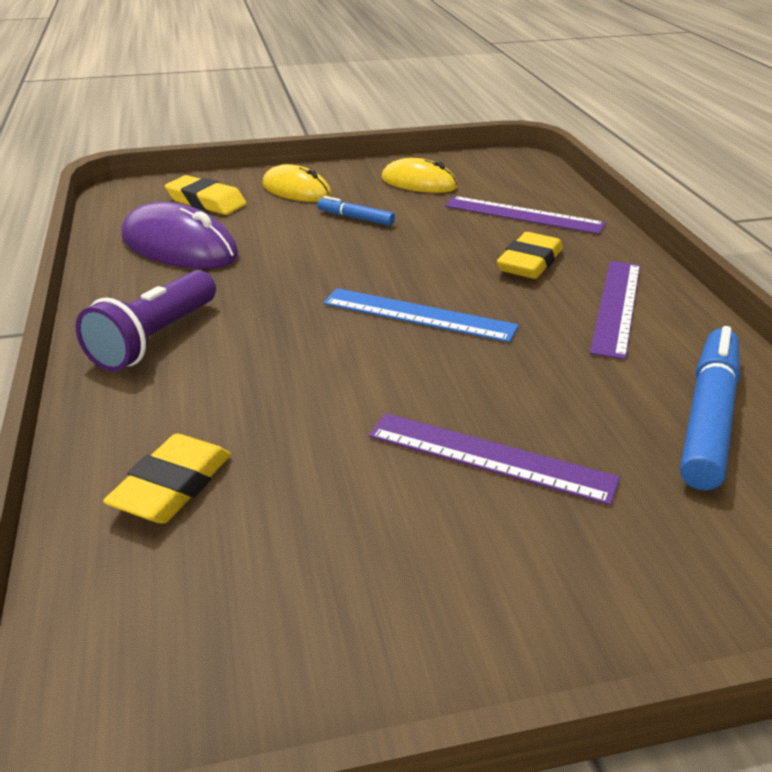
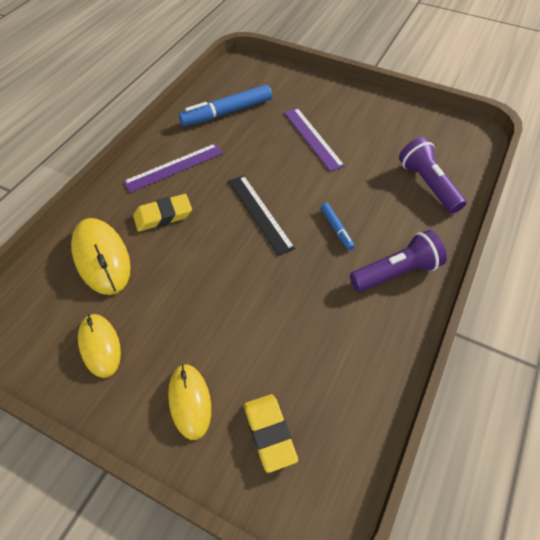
camera: 140 degrees left, 20 degrees up
(172, 486) = (428, 184): yellow eraser -> purple flashlight
(179, 247) = (332, 367): purple mouse -> none
(355, 218) = (194, 325): blue marker -> blue marker (336, 229)
(418, 315) = (260, 213): blue ruler -> black ruler
(523, 215) = (101, 258): purple ruler -> yellow mouse

